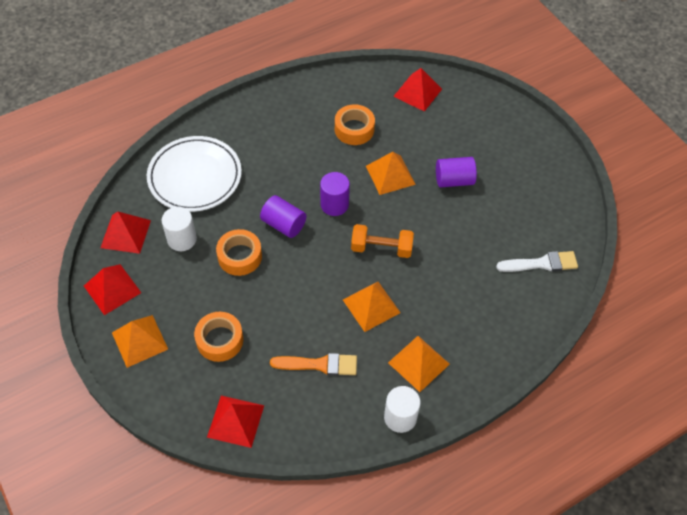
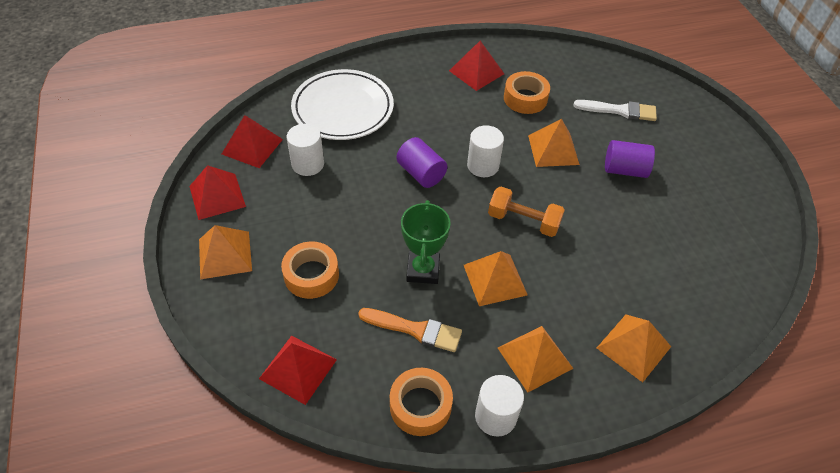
camera: 15 degrees right, 5 degrees down
(240, 256) = (363, 194): orange tape -> orange tape (420, 406)
(311, 312) = (423, 270): none -> green trophy
(334, 204) = (483, 166): purple cylinder -> white cylinder
(417, 92) = (604, 77): red pyramid -> red pyramid (476, 72)
(491, 335) = (633, 347): none -> orange pyramid
(541, 263) = (712, 280): white brush -> white brush (620, 110)

